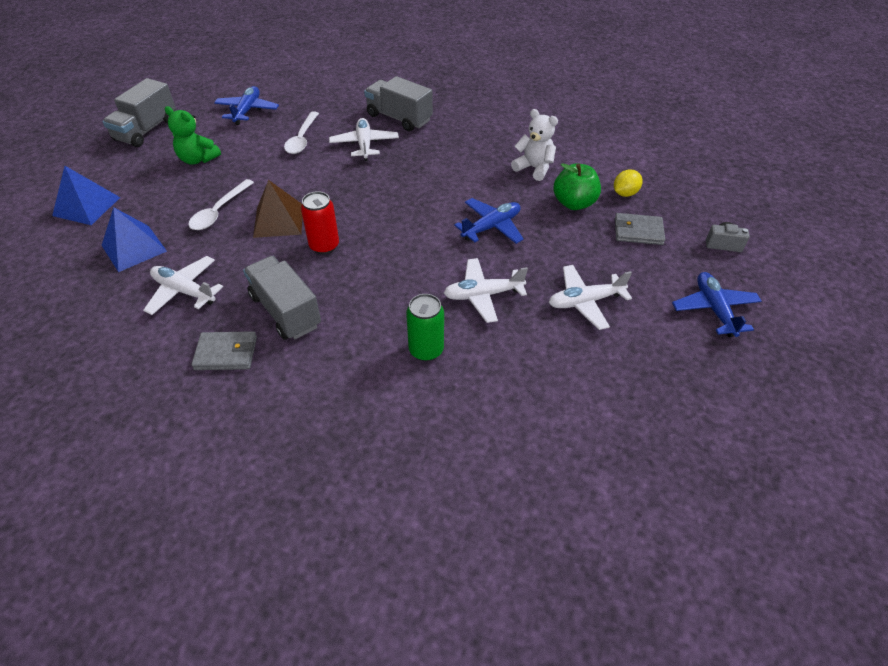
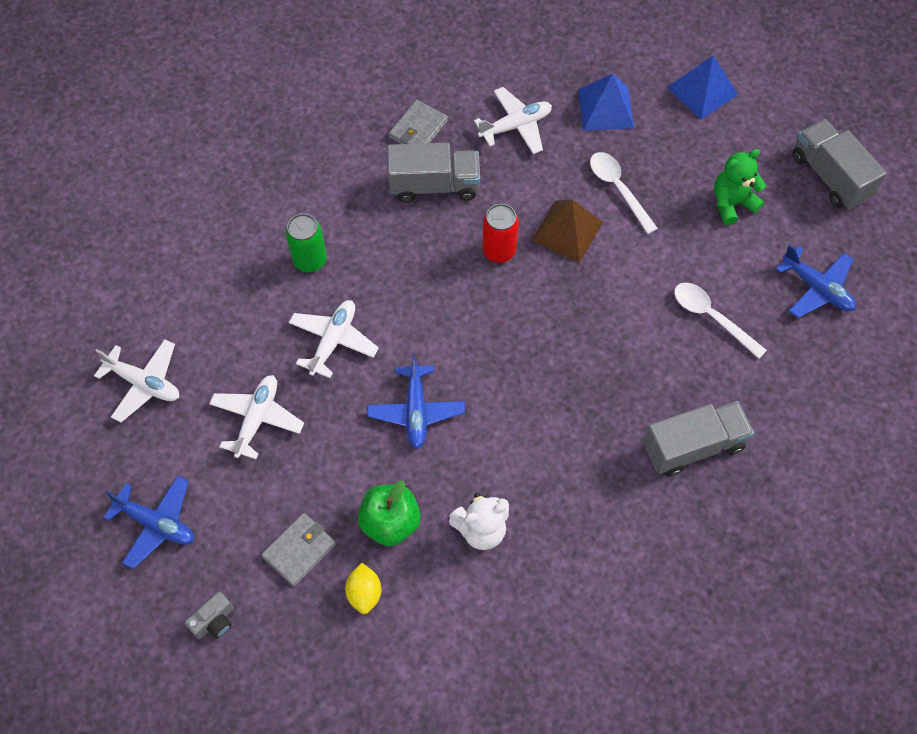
camera: 125 degrees right, 15 degrees up
(364, 145) = (656, 375): white plane -> white plane (144, 383)

